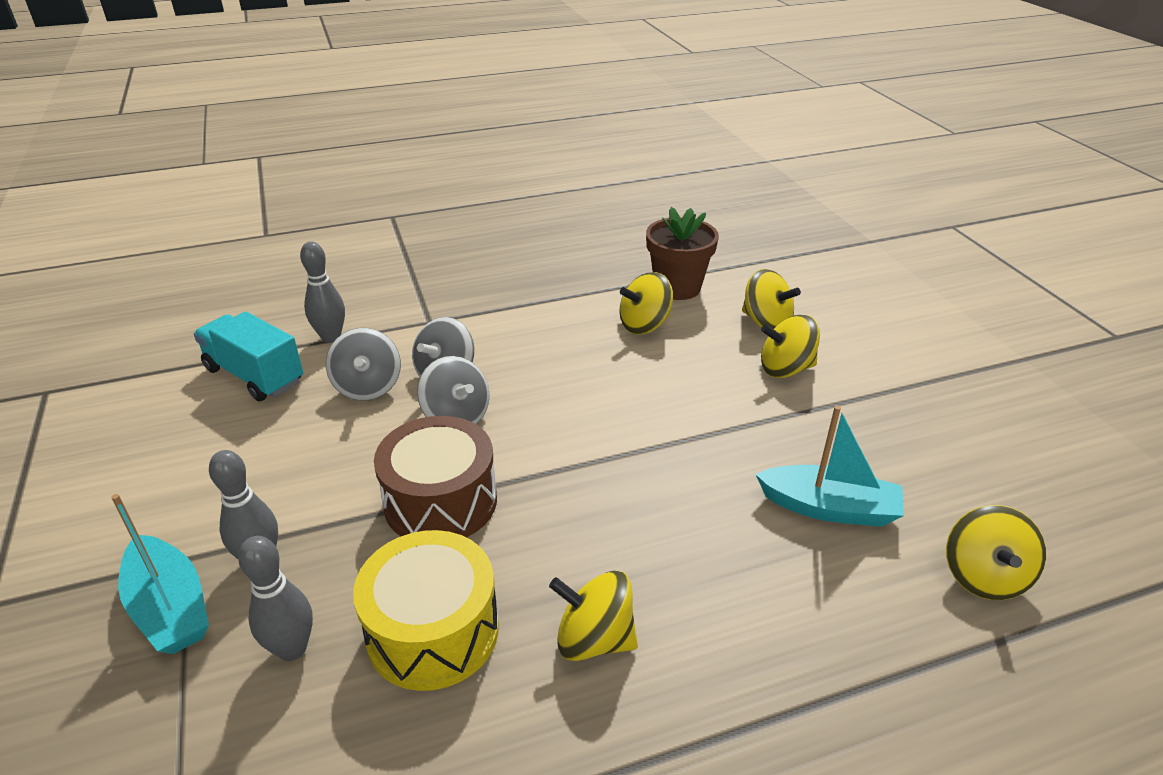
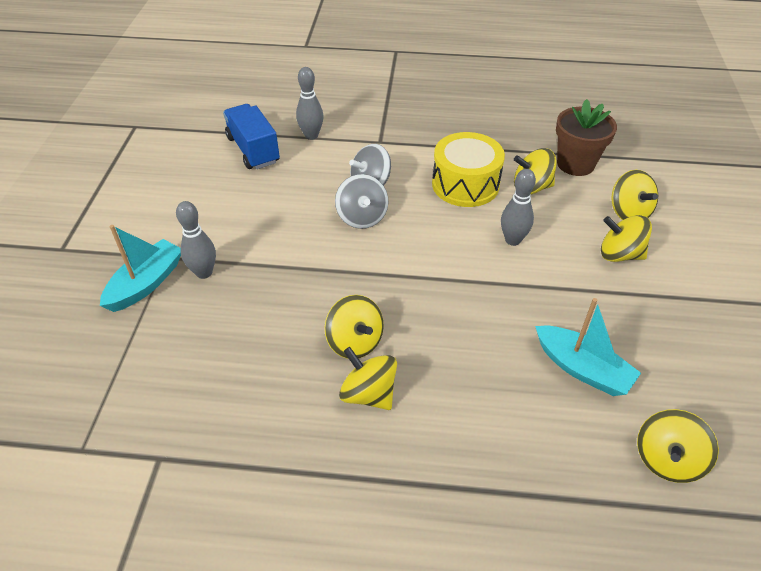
camera: 25 degrees right, 10 degrees up
(170, 607) = (146, 283): turquoise boat -> turquoise boat turned 135 degrees counterclockwise
(255, 375) = (253, 150): turquoise truck -> blue truck
(292, 648) = (197, 331): grey bowling pin -> grey bowling pin (512, 240)
(368, 387) = (317, 178): grey spinning top -> none
(433, 631) = (277, 351): yellow drum -> yellow drum (465, 184)
(440, 501) = (323, 272): brown drum -> none
(536, 577) = (355, 342): none -> yellow spinning top

